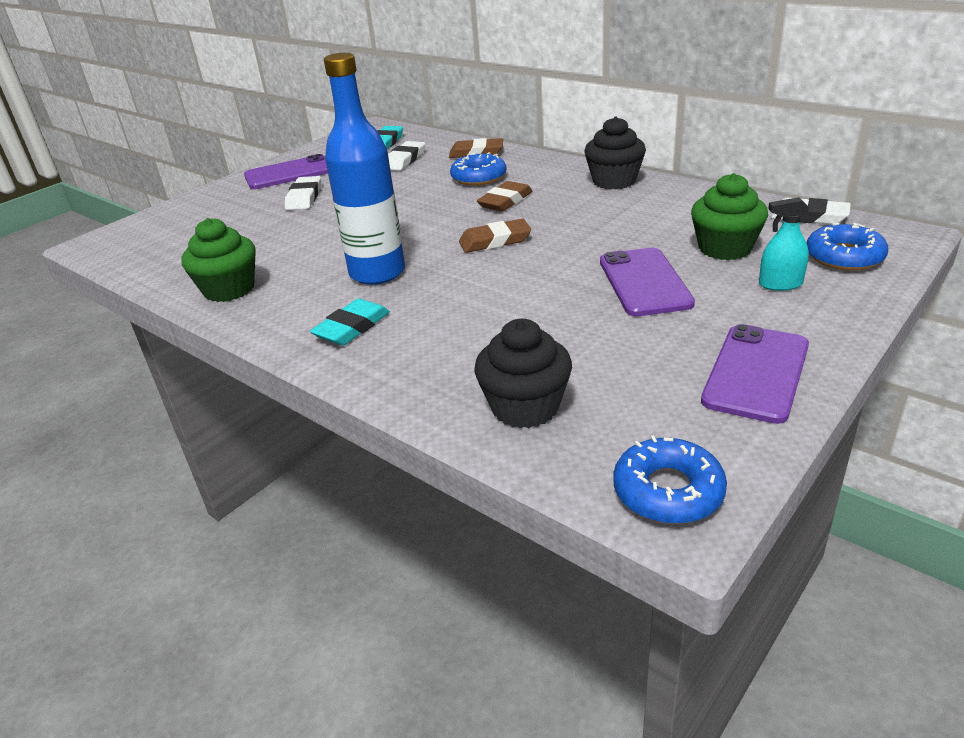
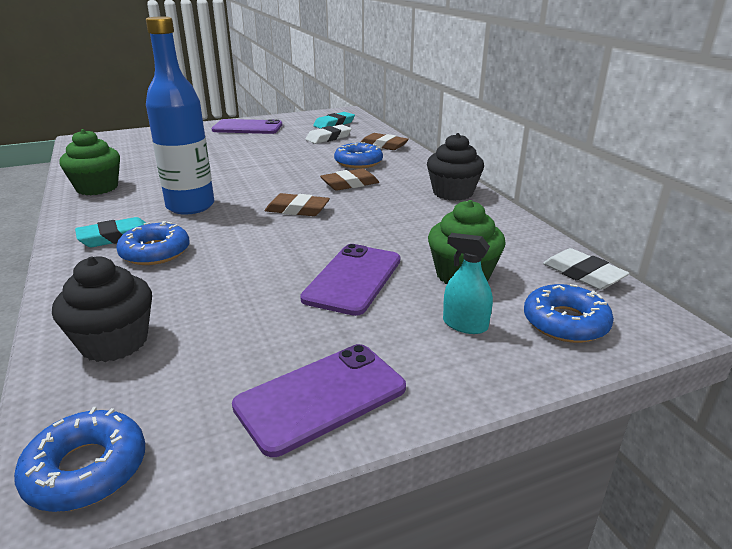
camera: 25 degrees right, 5 degrees down
(304, 197) = (231, 145): white eraser -> none
(422, 325) = (155, 252): none -> blue donut

